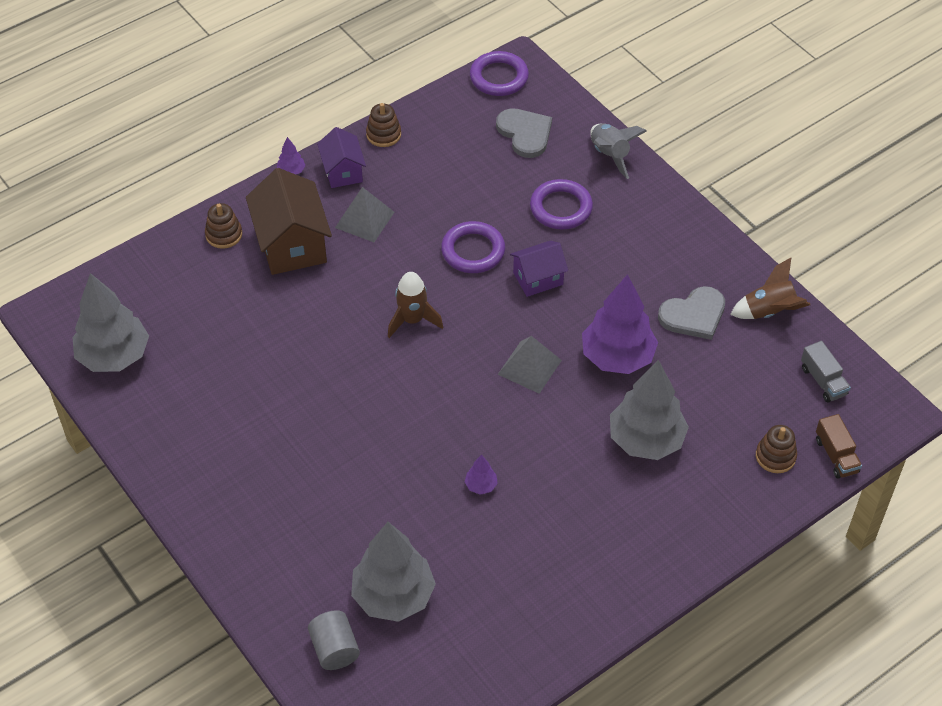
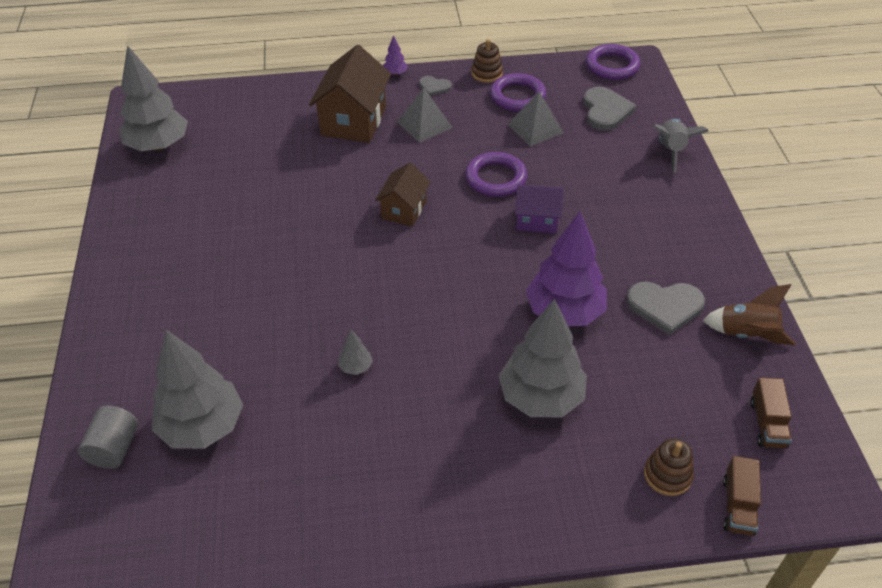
camera: 30 degrees right, 5 degrees down
(224, 235) = (309, 97): brown stacking toy -> none
(343, 171) = (434, 87): purple house -> grey heart
(412, 320) = (404, 210): brown rocket -> brown house
(481, 485) = (356, 367): purple tree -> grey tree
(529, 367) = (476, 287): grey pyramid -> grey pyramid (535, 128)
(561, 208) = (597, 174): purple ring -> purple ring (517, 96)
(823, 381) = (767, 424): grey truck -> brown truck

